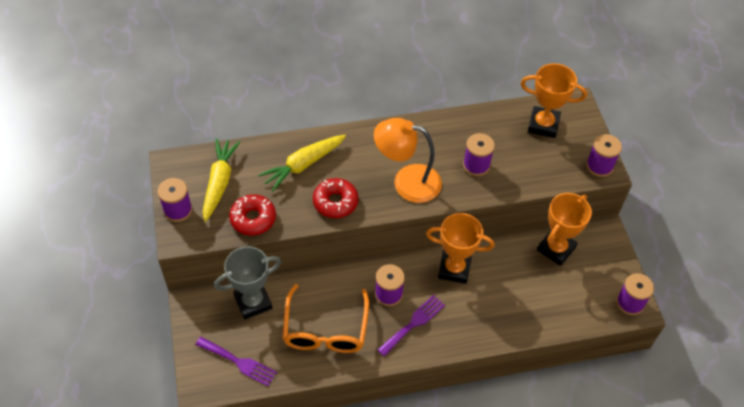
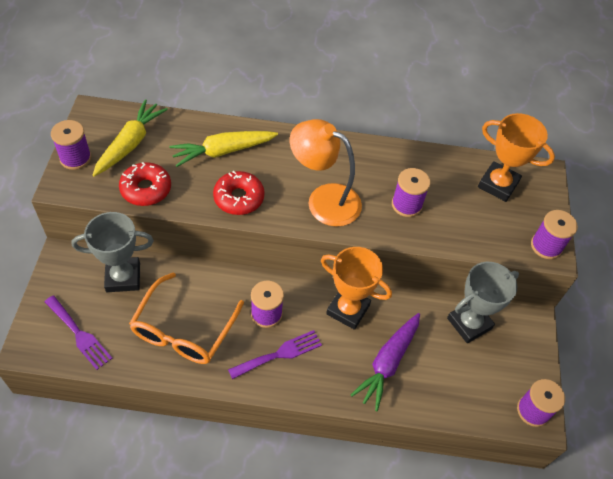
camera: 15 degrees right, 0 degrees up
(503, 302) = (388, 363): none -> purple carrot
(556, 249) = (469, 323): orange trophy -> grey trophy

